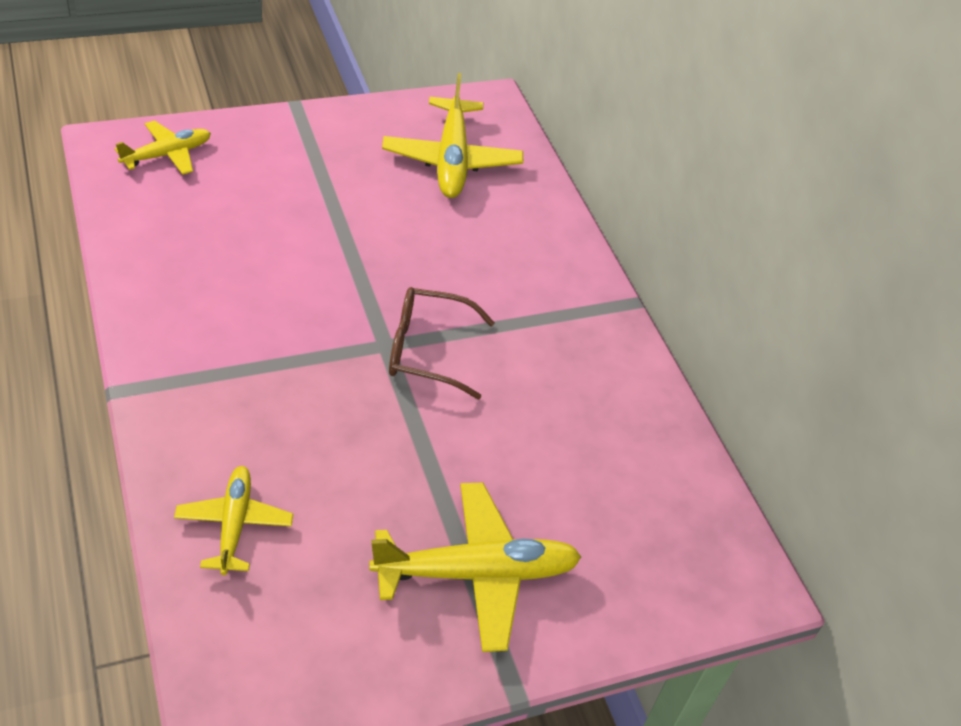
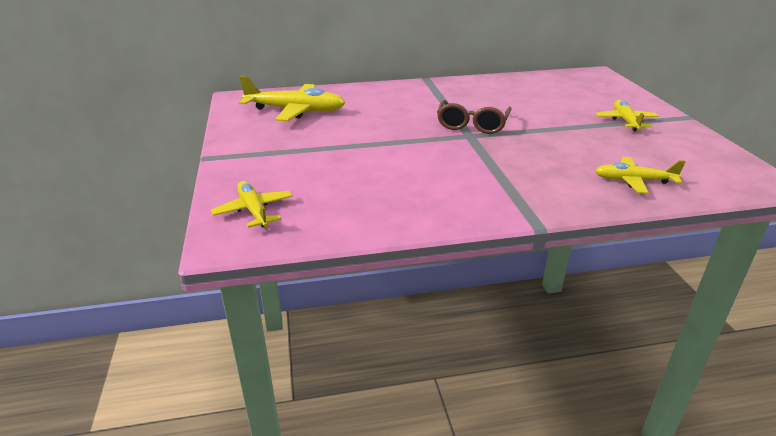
camera: 75 degrees left, 15 degrees down
(476, 573) = (625, 121): yellow plane -> yellow plane, size x0.61

